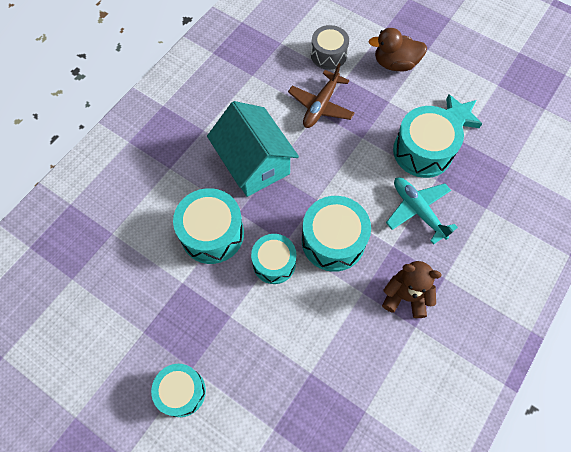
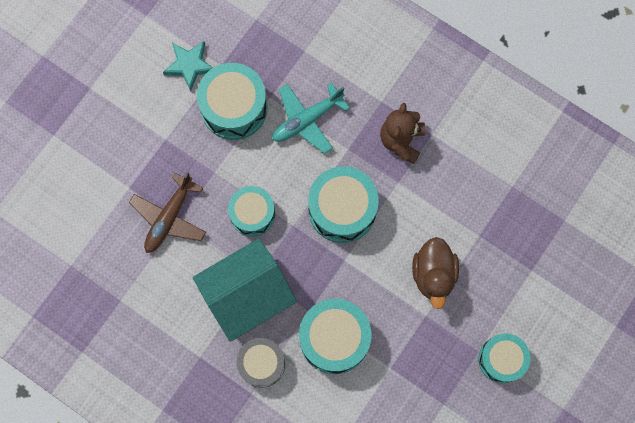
camera: 90 degrees left, 10 degrees up
(274, 263) = (367, 271): turquoise drum -> turquoise drum (252, 214)
(320, 106) = (169, 218): brown plane -> brown plane turned 90 degrees clockwise
(328, 55) = (93, 206): grey drum -> grey drum (261, 364)
(395, 64) = (110, 128): brown duck -> brown duck (433, 275)

